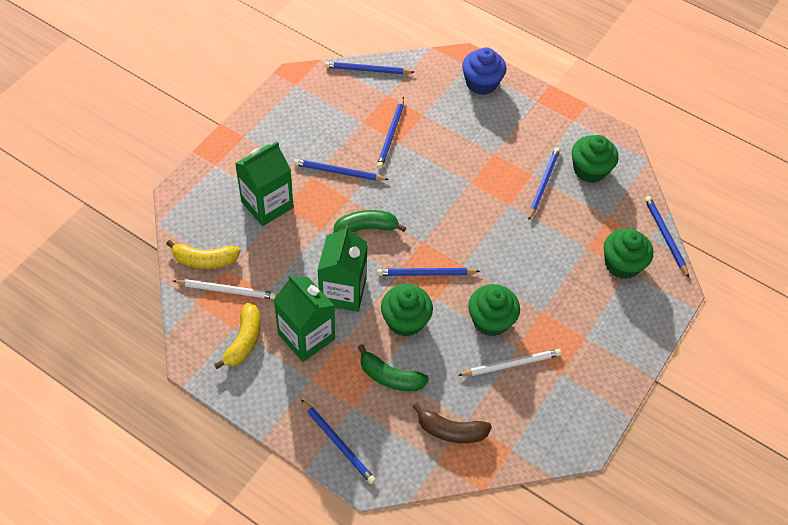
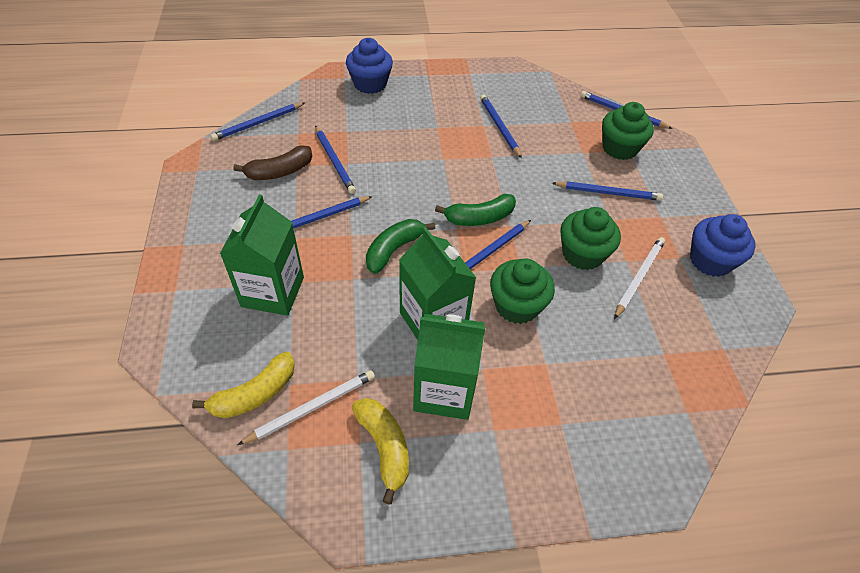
camera: 40 degrees left, 5 degrees down
(338, 443) = (589, 474): blue pencil -> blue pencil (608, 193)
(390, 376) = (561, 367): green banana -> green banana (479, 218)
(451, 430) = (663, 373): brown banana -> brown banana (279, 172)
(581, 392) = (710, 261): none -> blue cupcake
(589, 170) = (520, 99): green cupcake -> none

